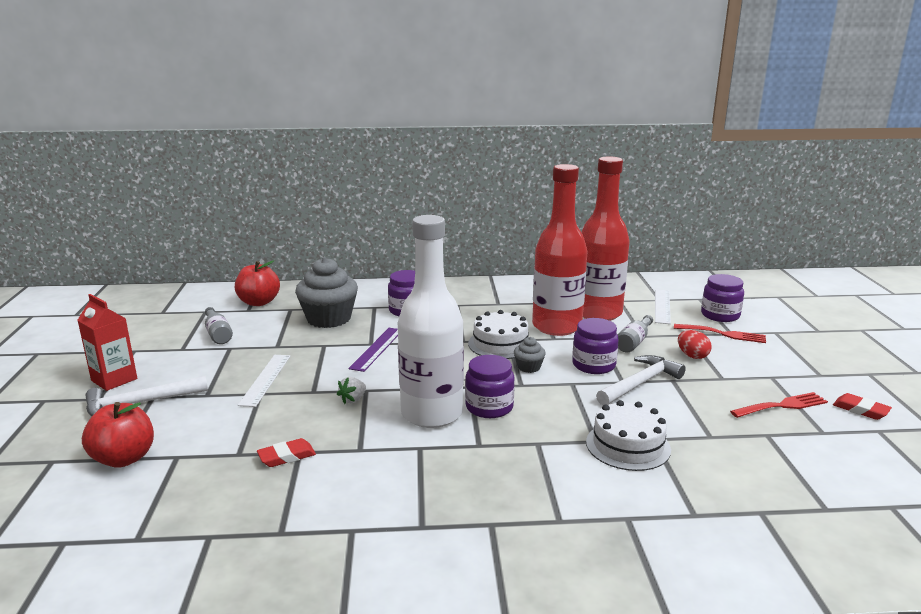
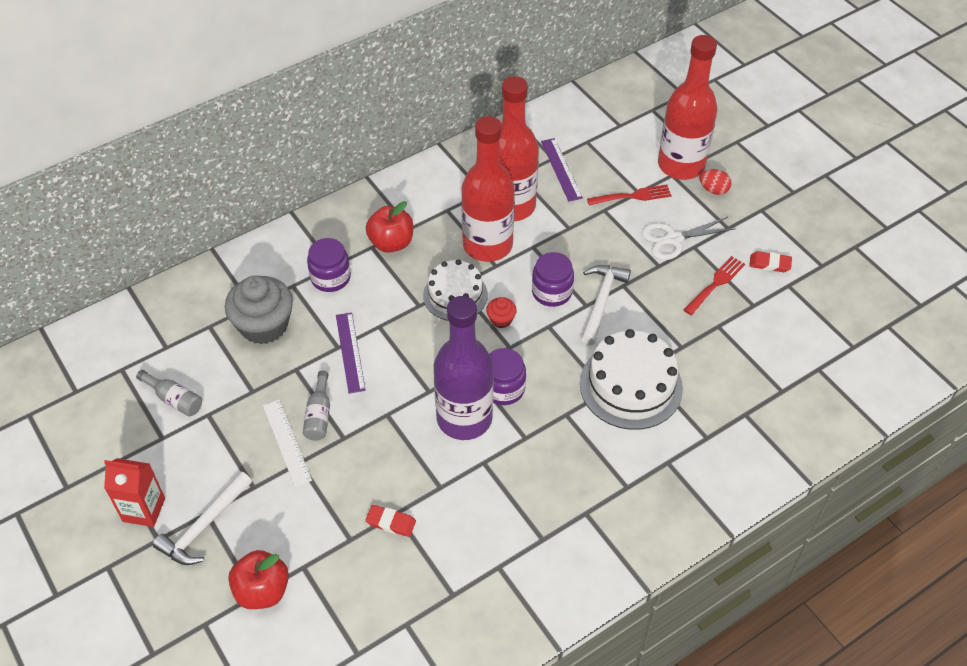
camera: 30 degrees left, 30 degrees up
(259, 302) = (164, 329): red apple -> red apple (391, 243)
(287, 456) = (391, 522): red eraser -> red eraser turned 75 degrees clockwise
(353, 400) = (386, 432): white strawberry -> none
(432, 414) = (464, 418): white bottle -> purple bottle
(528, 367) = (501, 319): grey cupcake -> red cupcake
(628, 446) = (631, 386): white cake -> white cake, size x1.50
(634, 342) = (566, 241): grey bottle -> grey bottle (319, 415)
(662, 306) = (561, 169): white ruler -> purple ruler
(692, 356) = (623, 242): red egg -> red egg (713, 190)
(720, 315) = (617, 165): purple jar -> none
(750, 367) = (673, 239): none -> white scissors
(788, 329) = (681, 165): none -> red bottle

